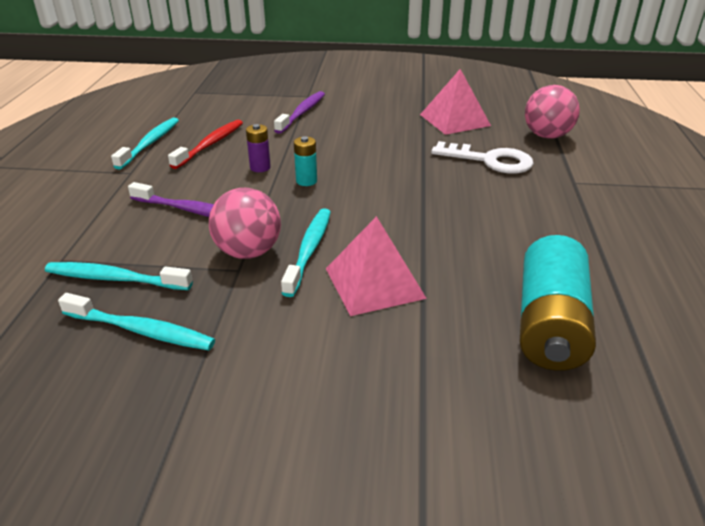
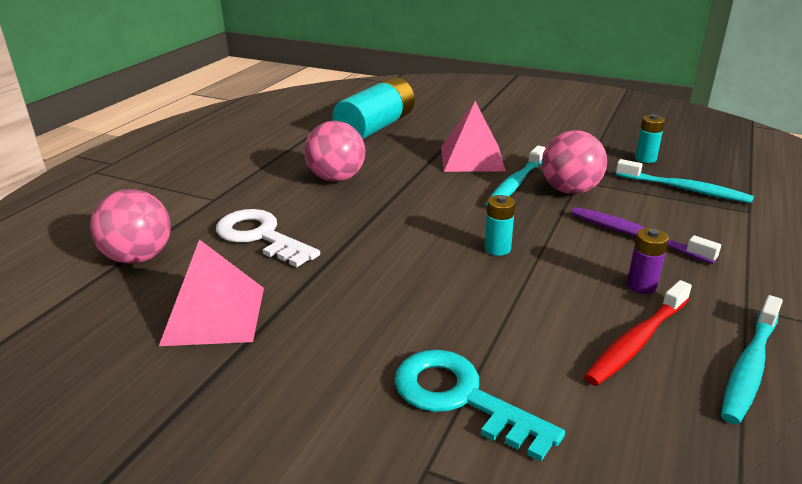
camera: 160 degrees left, 5 degrees down
(141, 330) = (645, 159): turquoise toothbrush -> turquoise battery
(260, 167) = (554, 279): purple battery -> purple battery (641, 286)
(302, 113) = (460, 397): purple toothbrush -> turquoise key
(497, 222) = (336, 179): none -> pink ball

